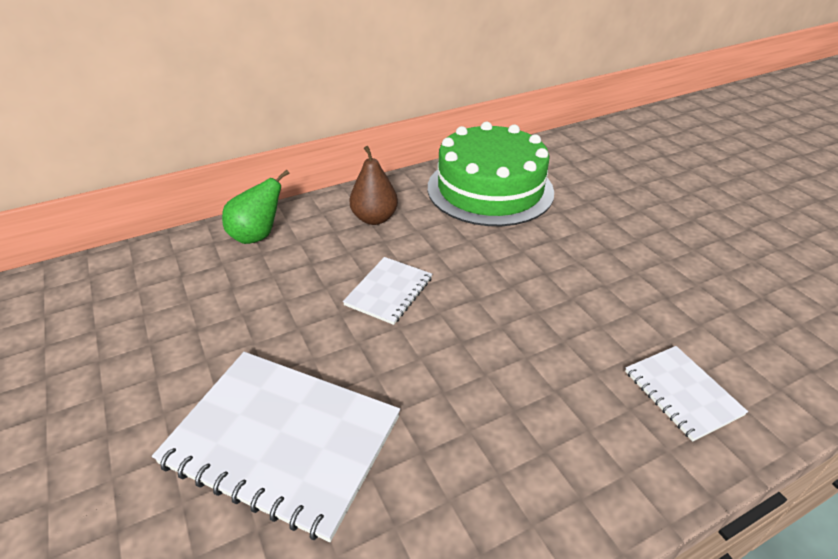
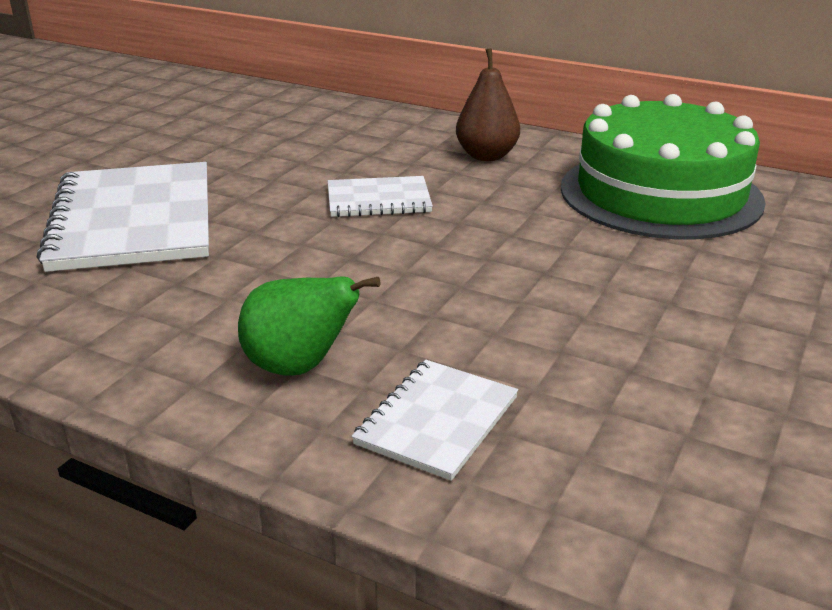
camera: 55 degrees right, 10 degrees down
(257, 236) = (373, 121): green pear -> green pear (299, 367)

